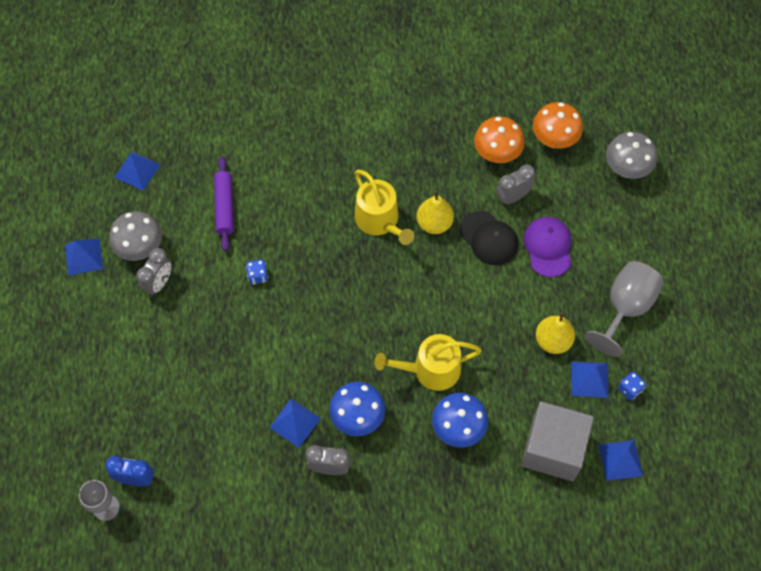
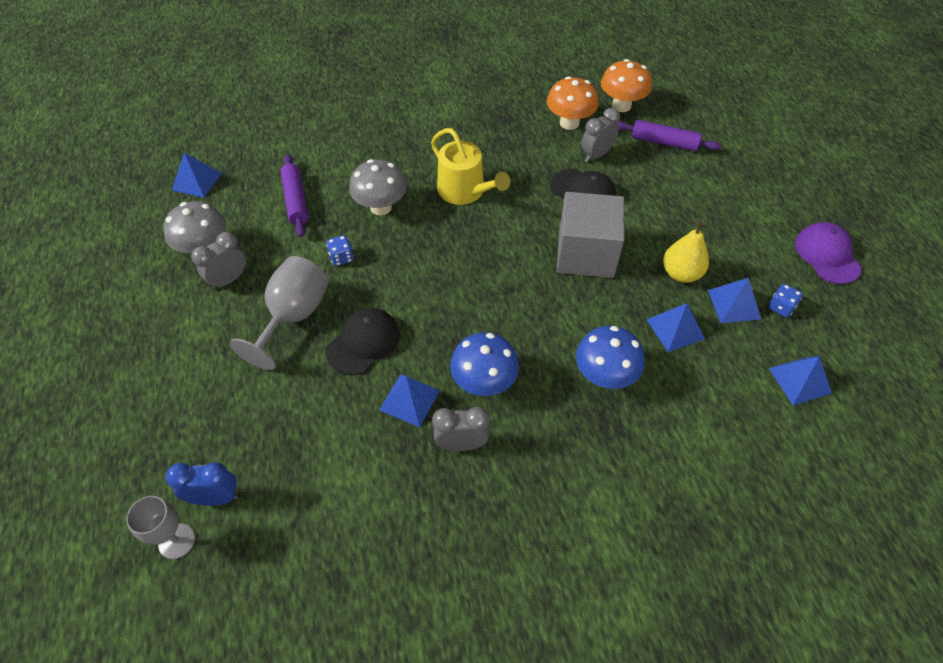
camera: 10 degrees left, 10 degrees down
(83, 256) = (139, 266): blue pyramid -> blue pyramid (675, 329)
(159, 283) = (229, 280): grey clock -> grey clock turned 150 degrees counterclockwise
(265, 364) = (363, 342): none -> black cap
(430, 369) = (556, 320): yellow watering can -> none
(434, 223) = (523, 186): yellow pear -> none
(548, 247) = (646, 191): purple cap -> purple cap (827, 255)
(553, 449) = (720, 381): grey cube -> grey cube (585, 254)
(582, 192) = (664, 142): none -> purple rolling pin
(625, 308) = (745, 233): grey goblet -> grey goblet (293, 316)
(626, 169) = (699, 119): grey mushroom -> grey mushroom (381, 207)

